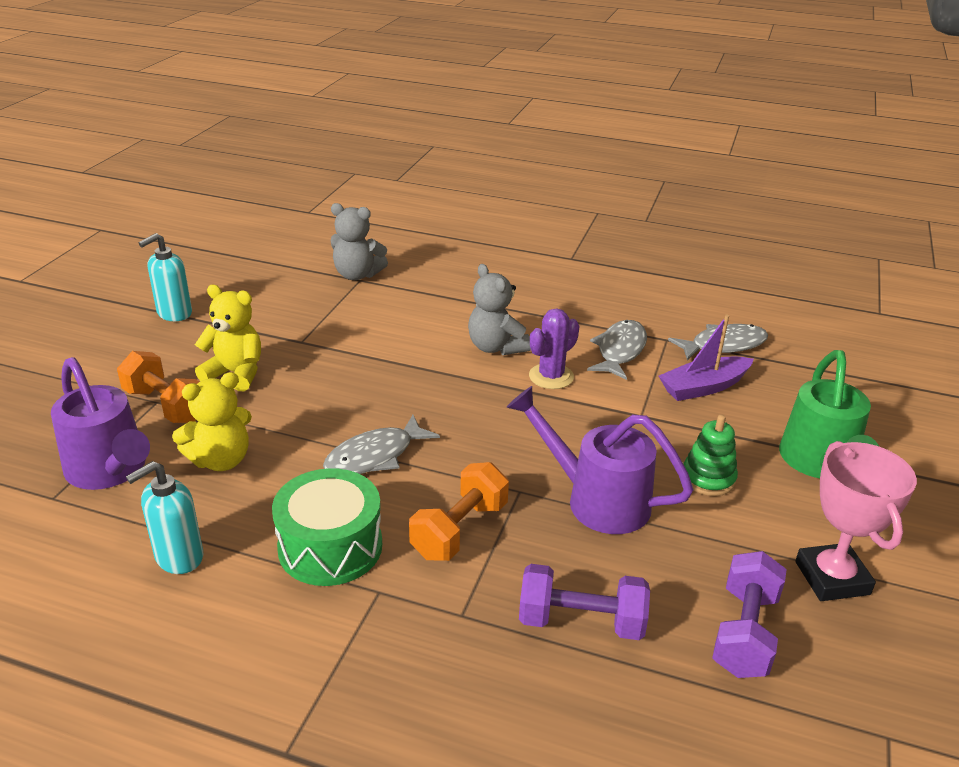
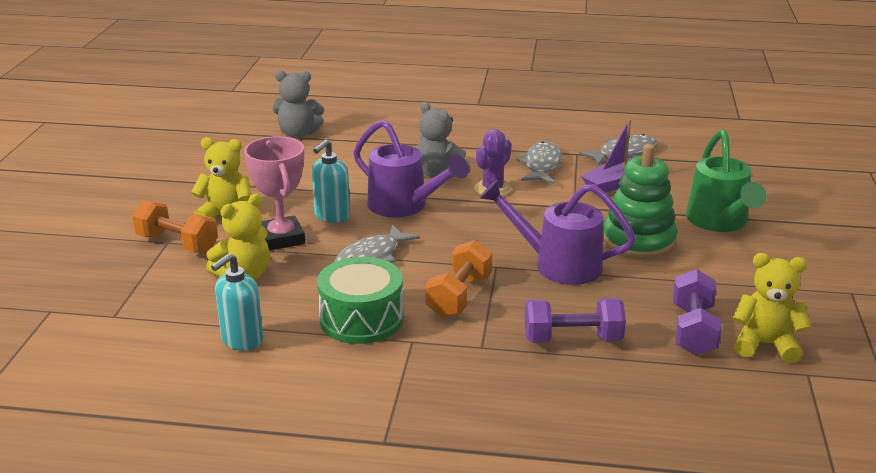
camera: 10 degrees left, 5 degrees down
(110, 470) = (153, 292): purple watering can -> purple watering can (404, 206)
(174, 313) = (149, 178): turquoise soap dispenser -> turquoise soap dispenser (332, 216)
(708, 478) = (638, 241): green stacking toy -> green stacking toy, size x1.71
(832, 578) = (746, 291): pink trophy -> pink trophy (282, 238)
(838, 674) = (765, 345): none -> yellow teddy bear

